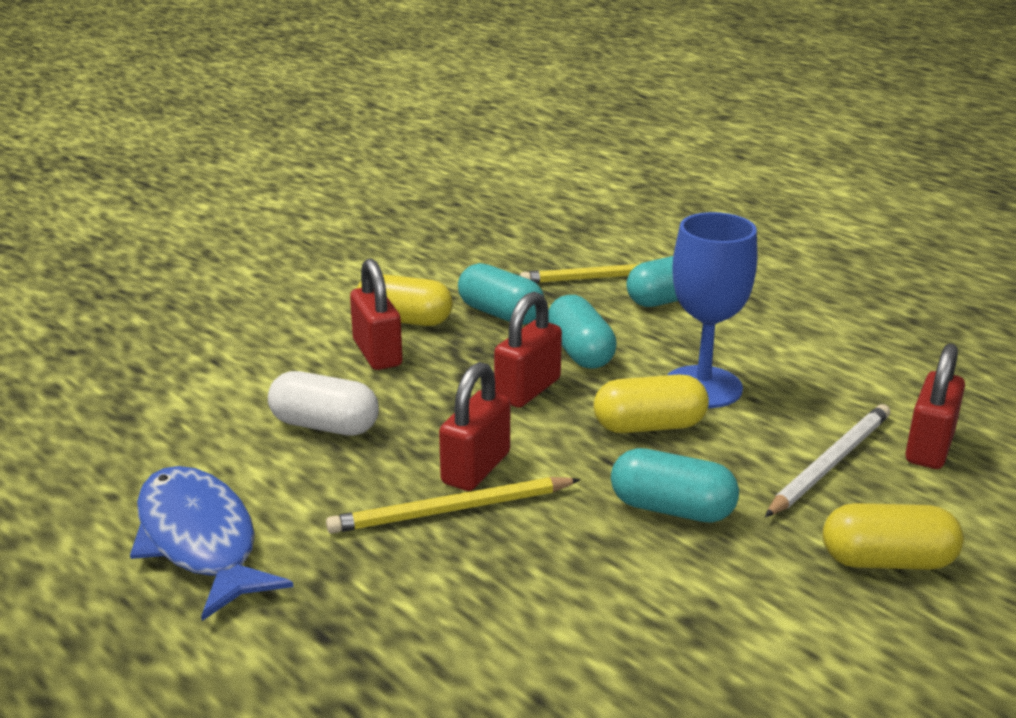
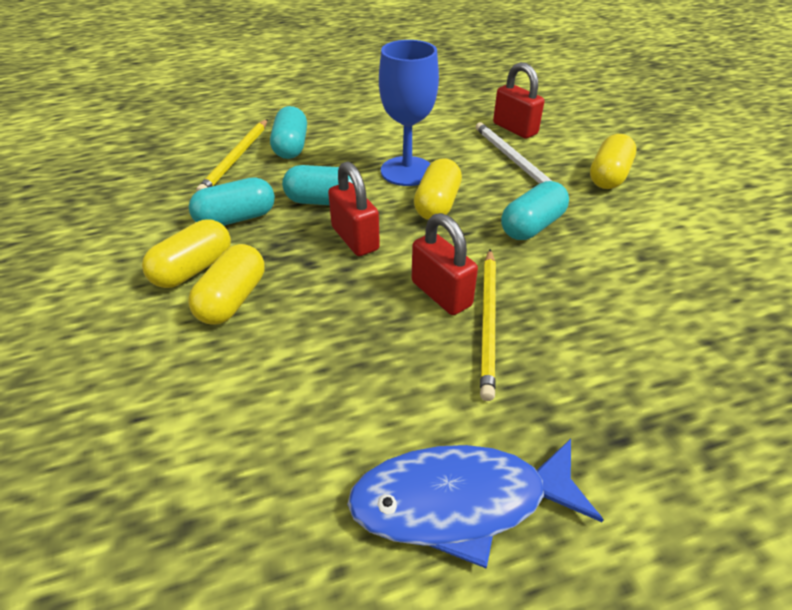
camera: 65 degrees left, 15 degrees up
(324, 425) = (323, 363): white capsule -> none
(377, 353) = (232, 299): red padlock -> yellow capsule

